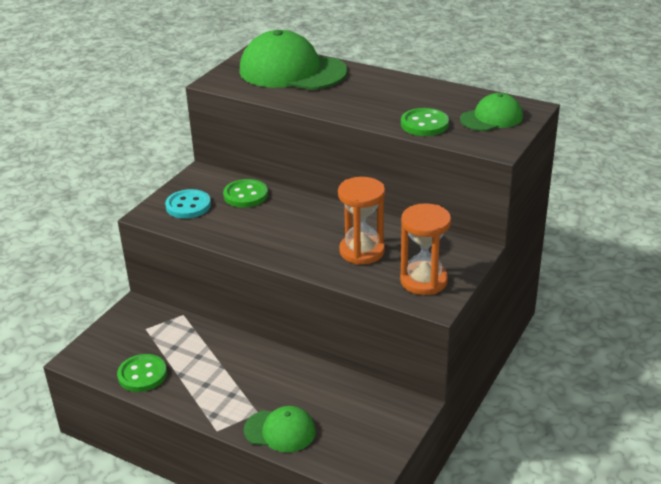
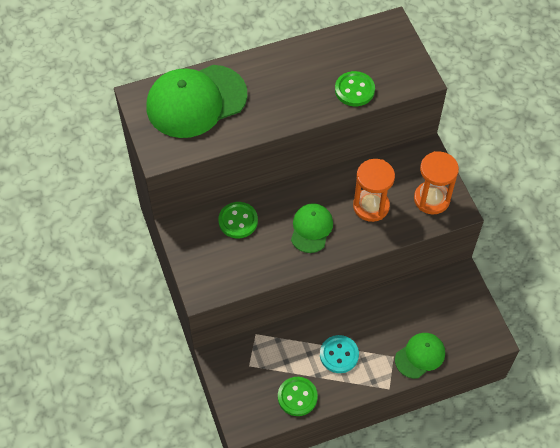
camera: 50 degrees left, 25 degrees up
(188, 206) = (216, 263): turquoise button -> turquoise button (339, 355)
(491, 118) = (383, 52): green cap -> green cap (311, 229)

